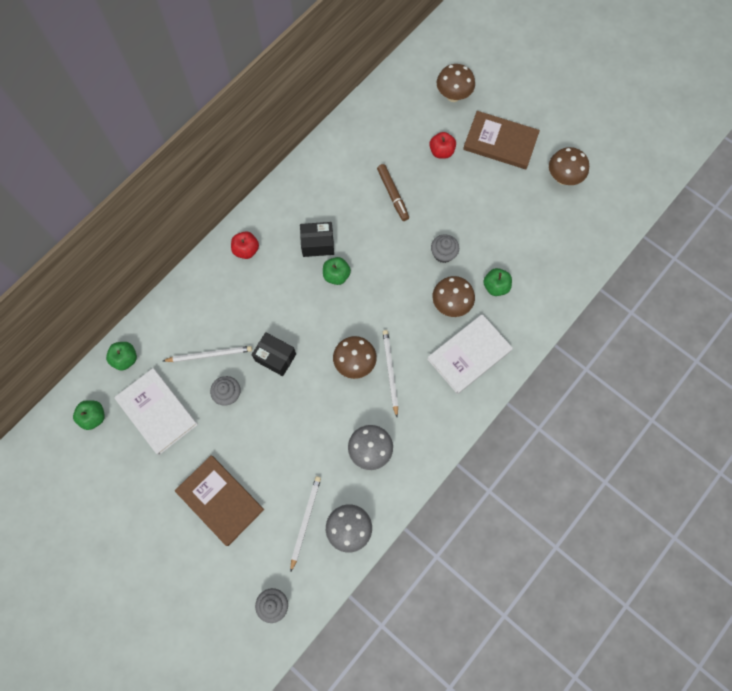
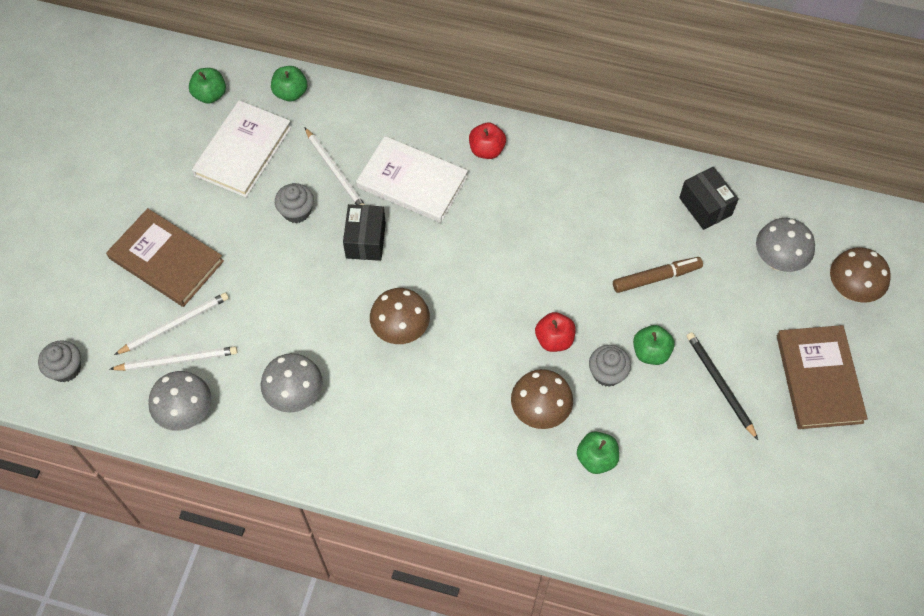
camera: 65 degrees right, 10 degrees down
(220, 500) = (166, 260): brown book -> brown book turned 75 degrees counterclockwise
(317, 244) = (537, 222): black box -> black box (705, 206)
(336, 275) = (507, 260): green apple -> green apple (651, 352)
(390, 372) = (409, 376): white pencil -> white pencil (175, 324)
(393, 194) = (656, 278): brown marker -> brown marker turned 150 degrees counterclockwise
(415, 123) = (777, 261): none -> grey mushroom
(441, 151) = (756, 310): red apple -> red apple (554, 339)
(469, 355) = (480, 463): white book -> white book (412, 182)
(480, 195) = (720, 384): none -> black pencil
(563, 178) = (816, 485): brown mushroom -> none

